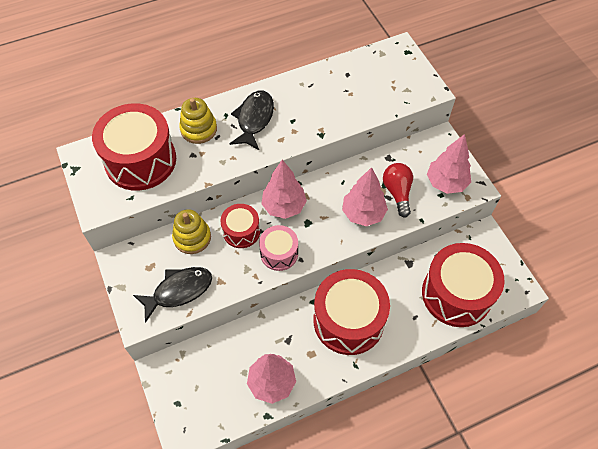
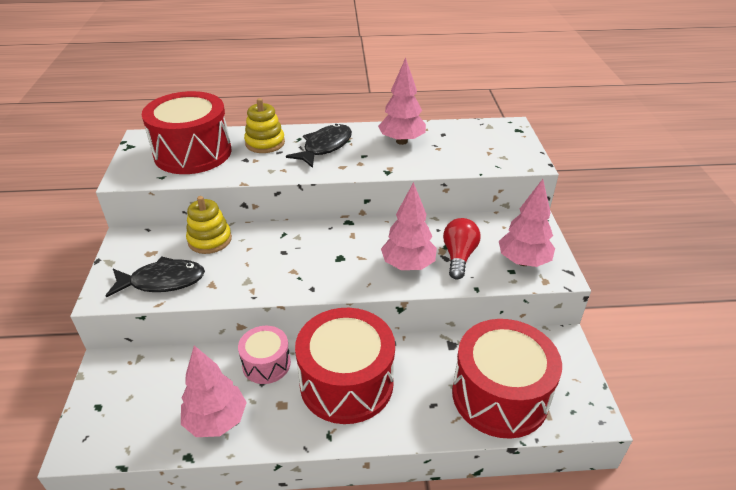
camera: 20 degrees right, 20 degrees down
(241, 231) = (263, 247): red drum -> none
(279, 253) = (291, 276): pink drum -> pink drum (266, 364)
(284, 206) = (322, 238): pink tree -> pink tree (402, 141)

